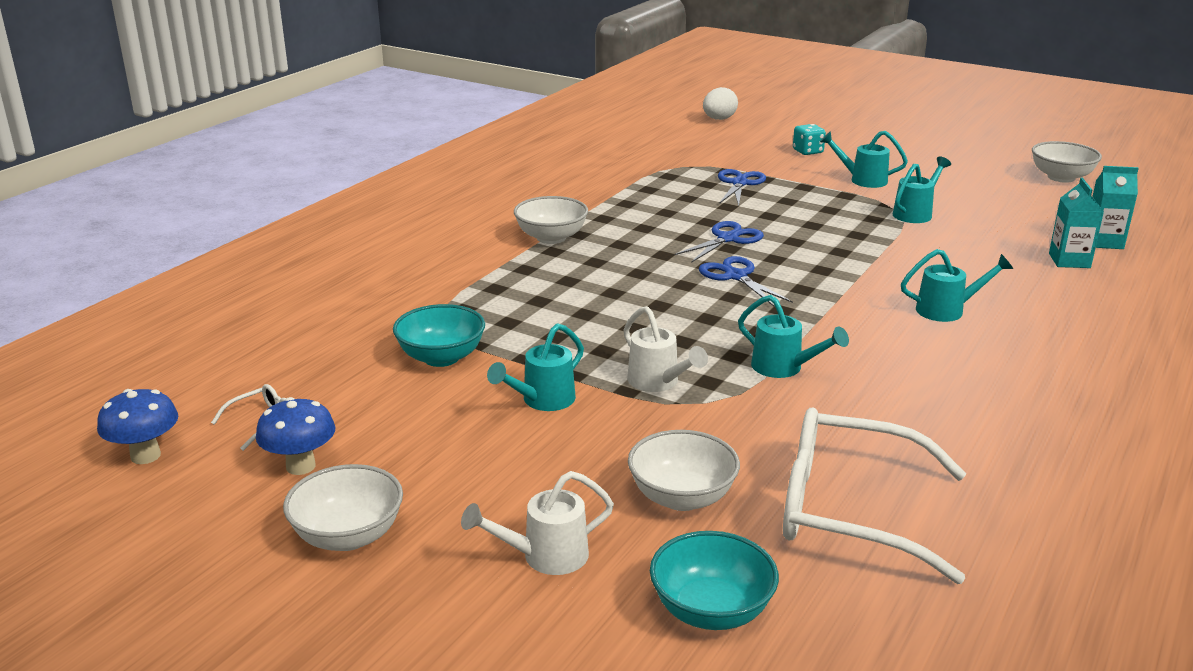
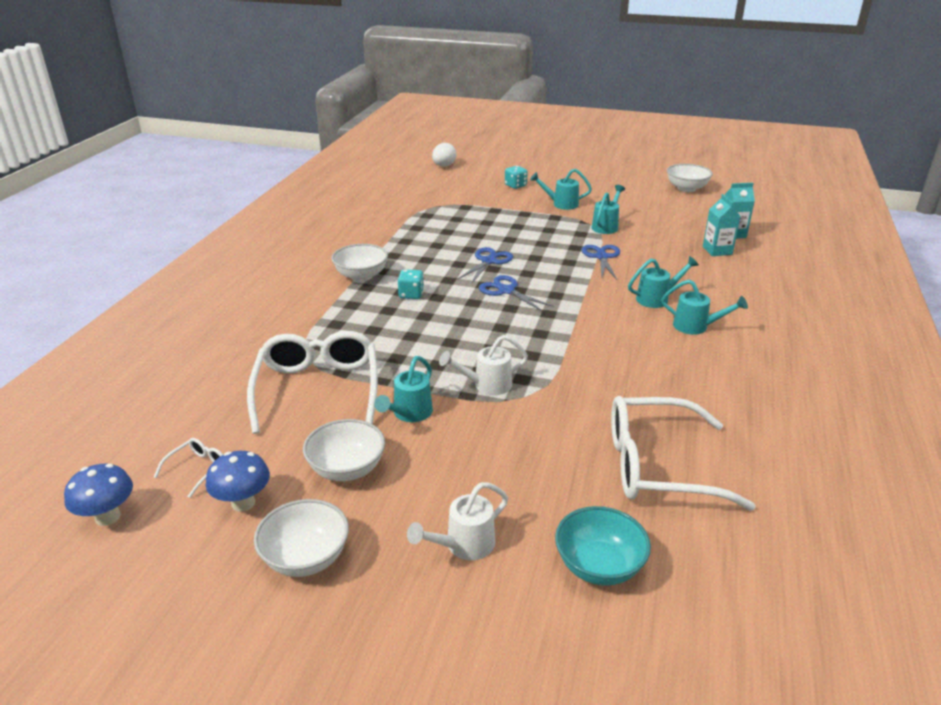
camera: 15 degrees left, 5 degrees up
(441, 357) = (318, 389): turquoise bowl -> white glasses
(606, 266) = (411, 294): none -> turquoise dice
(658, 382) = (487, 385): white watering can -> white watering can turned 120 degrees clockwise
(682, 497) = (541, 477): white bowl -> white bowl (347, 469)
(739, 183) = (479, 216): blue scissors -> blue scissors (602, 257)
(784, 368) = (568, 360): turquoise watering can -> turquoise watering can (696, 327)

